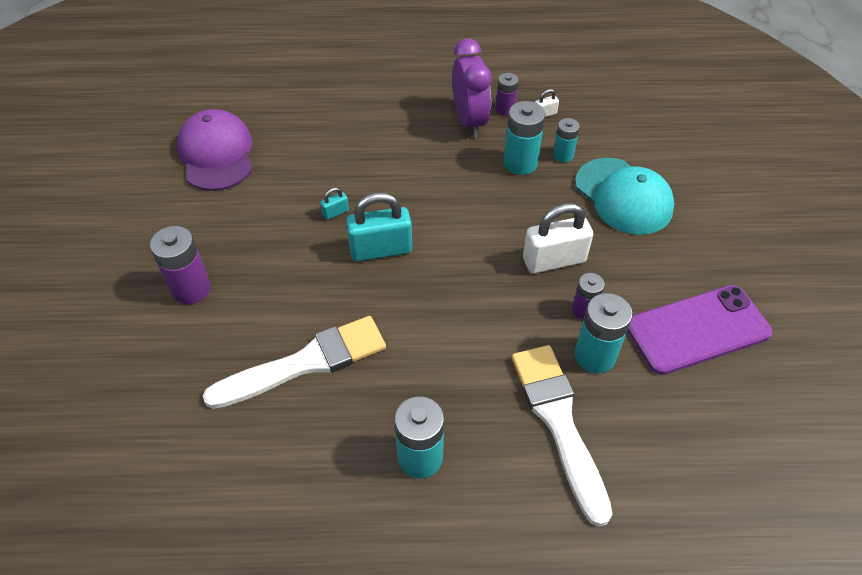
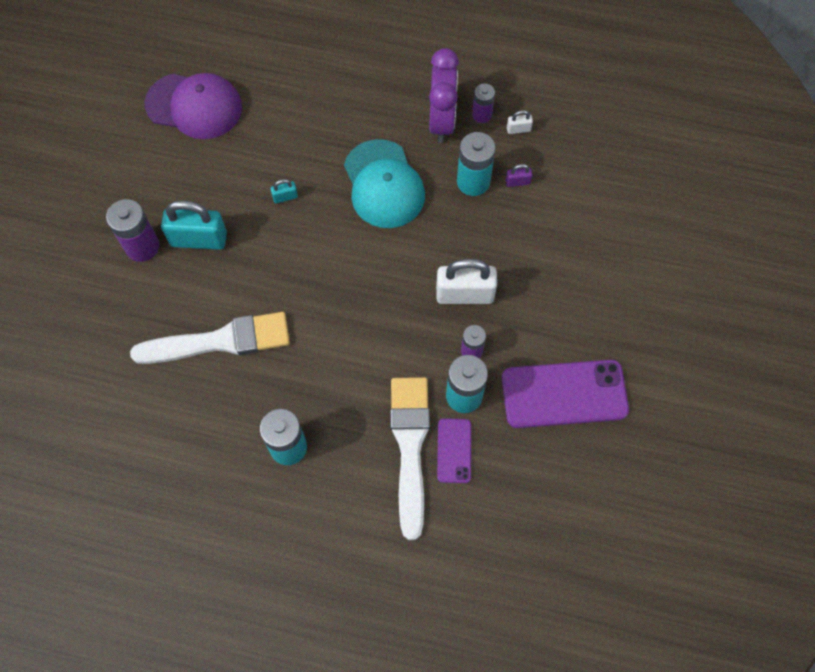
camera: 15 degrees right, 15 degrees up
(217, 154) = (194, 106): purple cap -> purple cap turned 105 degrees clockwise
(381, 249) = (314, 246): turquoise padlock -> turquoise padlock (199, 239)
(563, 155) = (517, 182): turquoise battery -> purple padlock
(608, 414) = (454, 450): none -> purple phone
(623, 196) = (556, 242): turquoise cap -> turquoise cap (383, 184)

